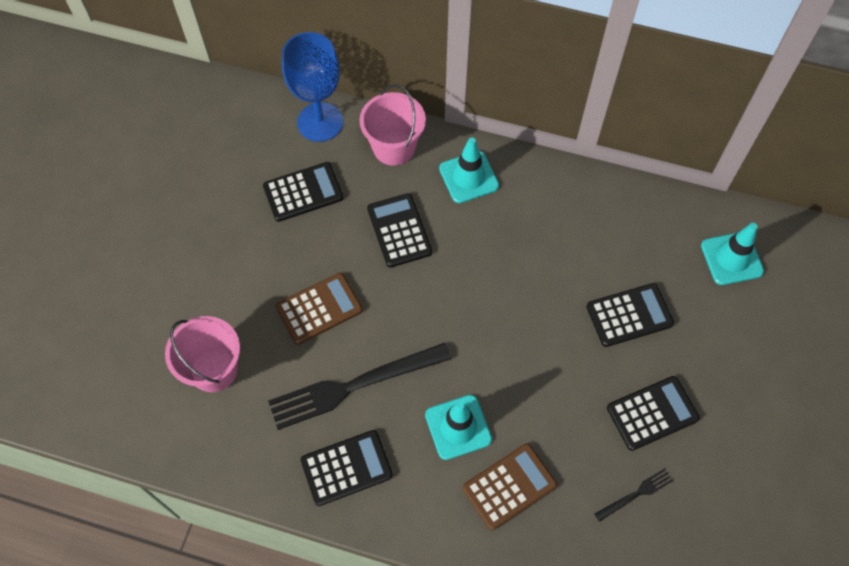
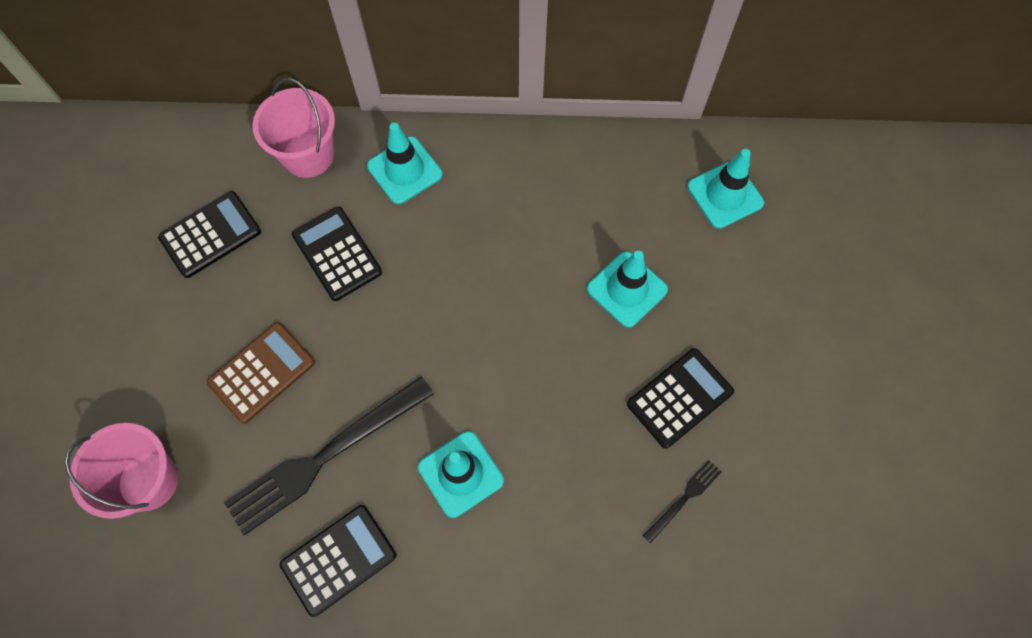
camera: 15 degrees left, 5 degrees up
(320, 122) = (212, 145): blue goblet -> none
(509, 486) = (537, 529): brown calculator -> none
(629, 315) = (627, 289): black calculator -> turquoise traffic cone

